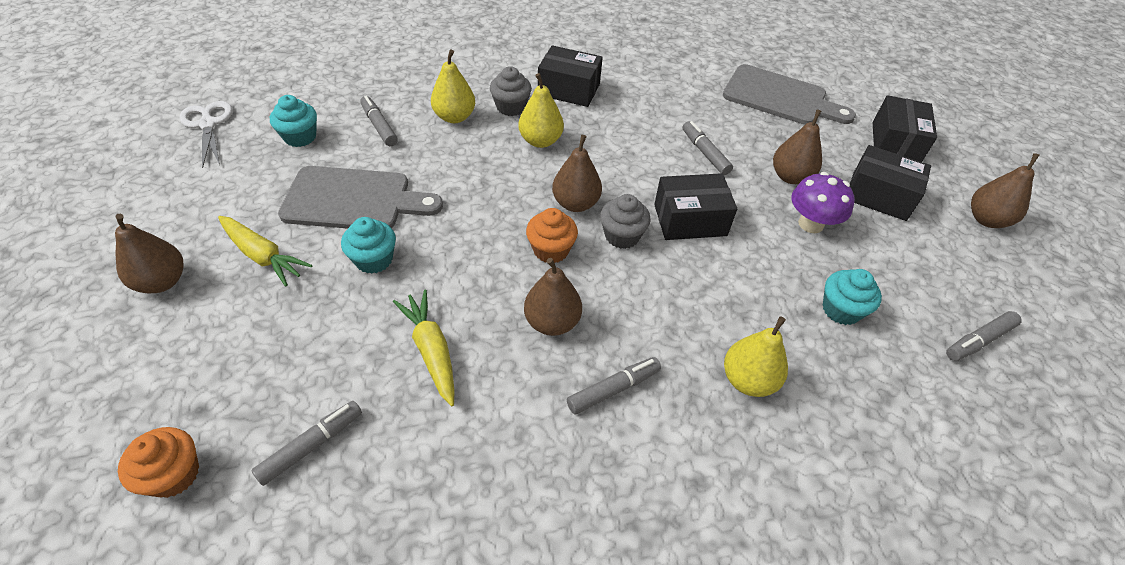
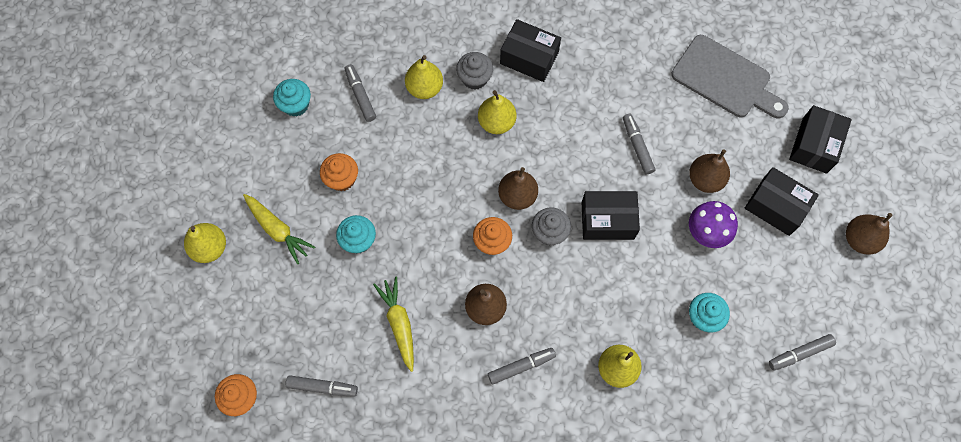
camera: 10 degrees right, 20 degrees up
(162, 282) = (210, 248): brown pear -> yellow pear
(208, 124) = (219, 84): white scissors -> none
(312, 445) = (322, 387): grey marker -> grey marker turned 45 degrees clockwise
(353, 200) = (342, 179): grey cutting board -> orange cupcake

